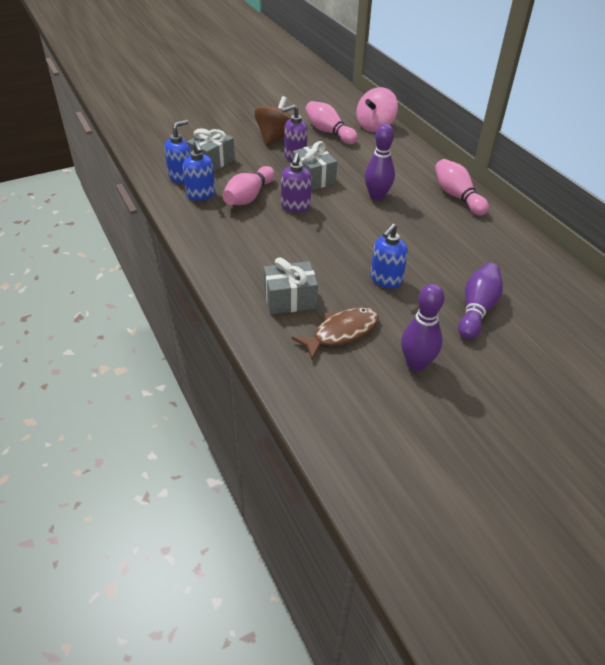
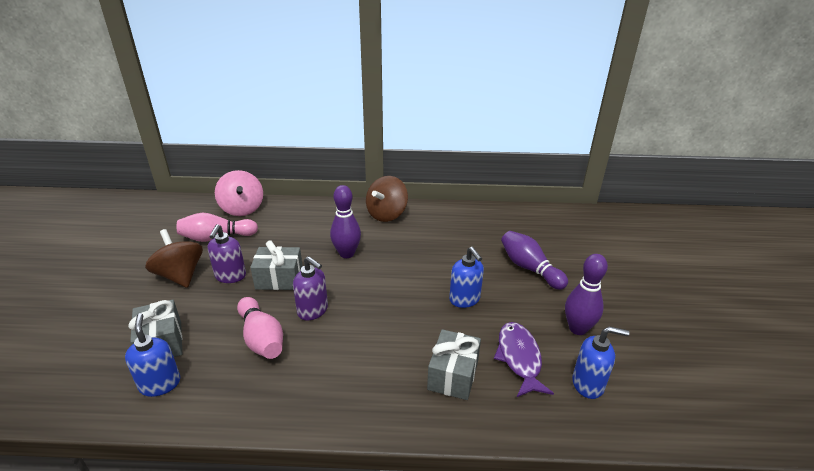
camera: 60 degrees left, 10 degrees down
(201, 195) = (215, 379): blue soap dispenser -> blue soap dispenser (588, 384)
(341, 332) = (519, 358): brown fish -> purple fish
(457, 196) = (387, 214): pink bowling pin -> brown spinning top

